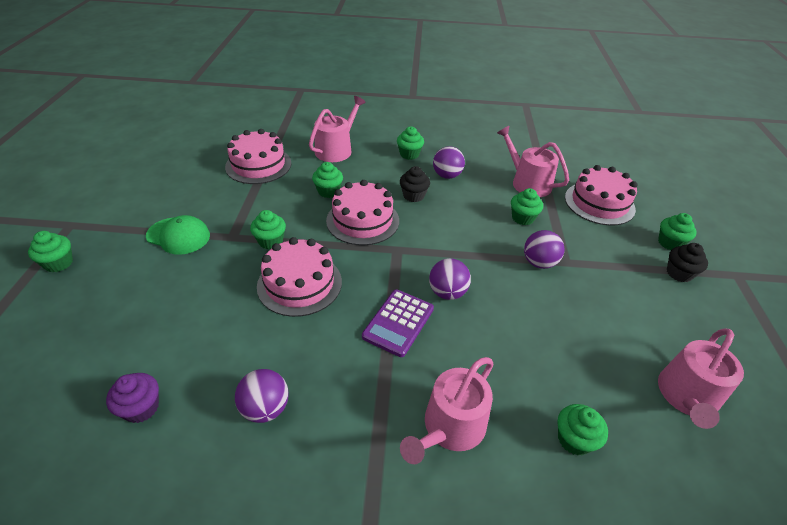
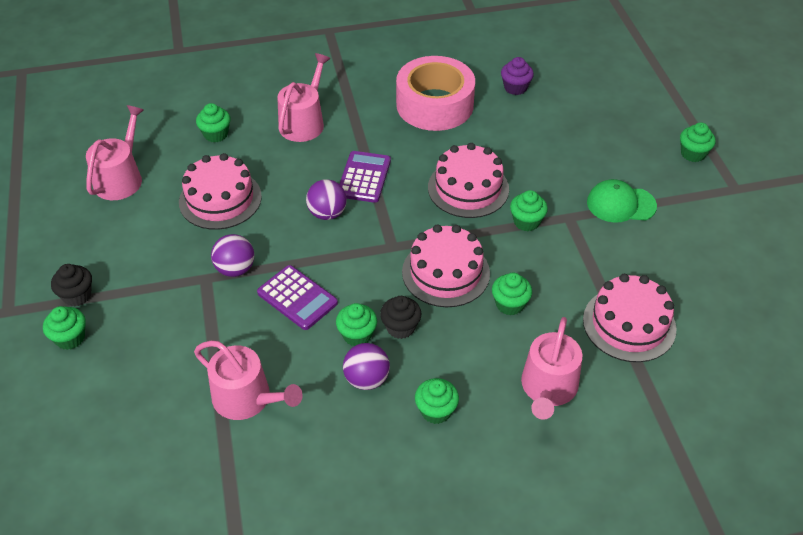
camera: 165 degrees right, 5 degrees up
(265, 408) = (434, 105): purple ball -> pink tape
(487, 230) = (297, 298): none -> purple calculator
(522, 218) = (254, 328): green cupcake -> green cupcake (357, 335)
(599, 203) = (146, 385): pink cake -> pink cake (220, 199)

